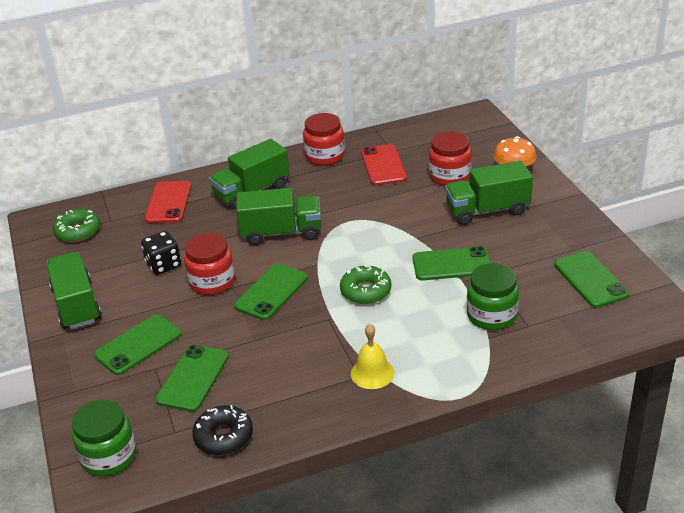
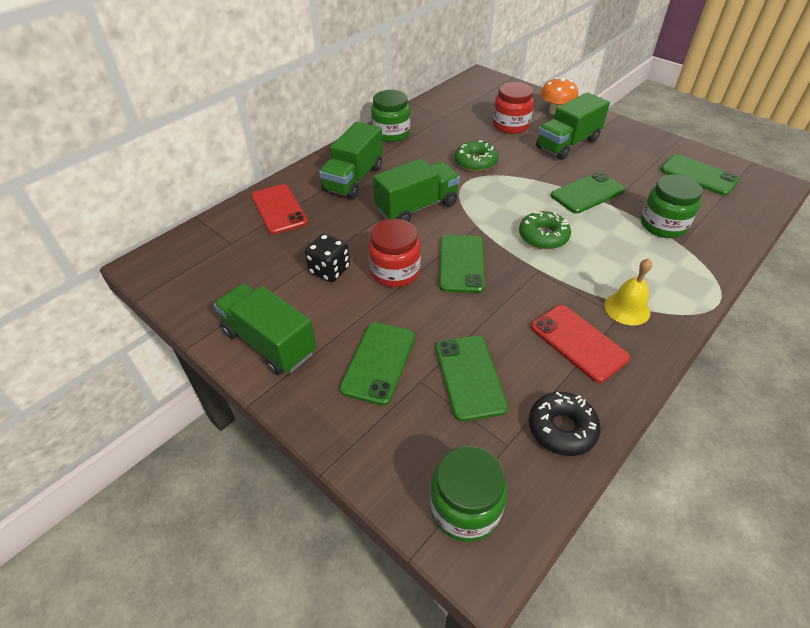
camera: 30 degrees left, 10 degrees up
(78, 231) = (203, 264): green donut -> green donut (475, 162)
(325, 156) = (391, 133): red jar -> green jar
(383, 165) = (448, 129): red phone -> red phone (578, 342)

